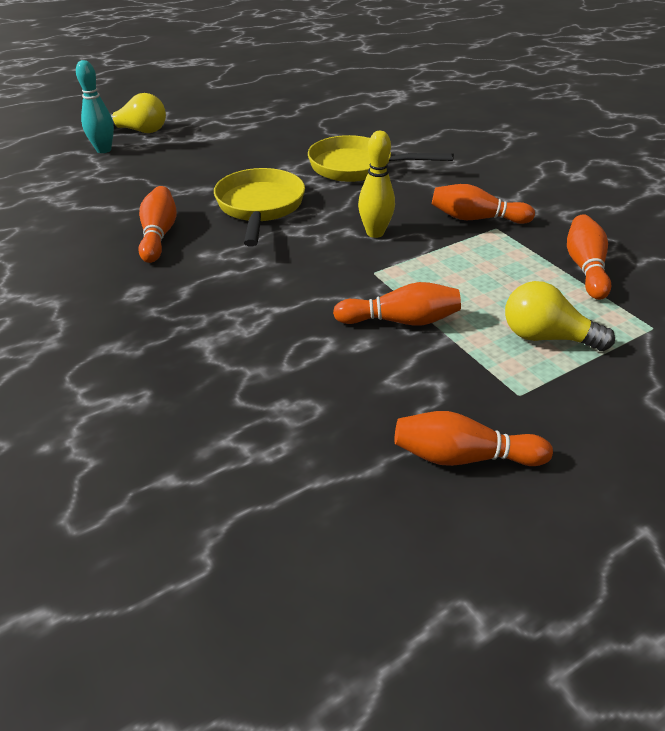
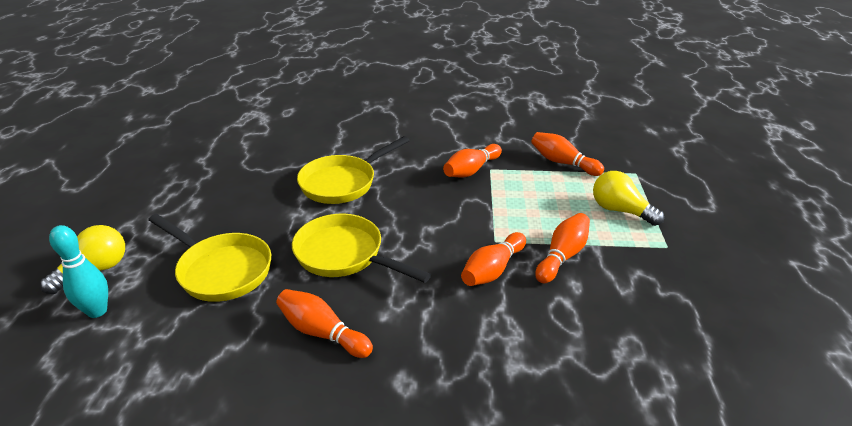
camera: 55 degrees left, 5 degrees down
(186, 169) = (221, 270): none -> yellow pan
(375, 233) = (445, 217): yellow bowling pin -> none
(463, 457) = (712, 295): orange bowling pin -> orange bowling pin (493, 270)
(546, 337) = (620, 210): yellow light bulb -> yellow light bulb turned 75 degrees clockwise

